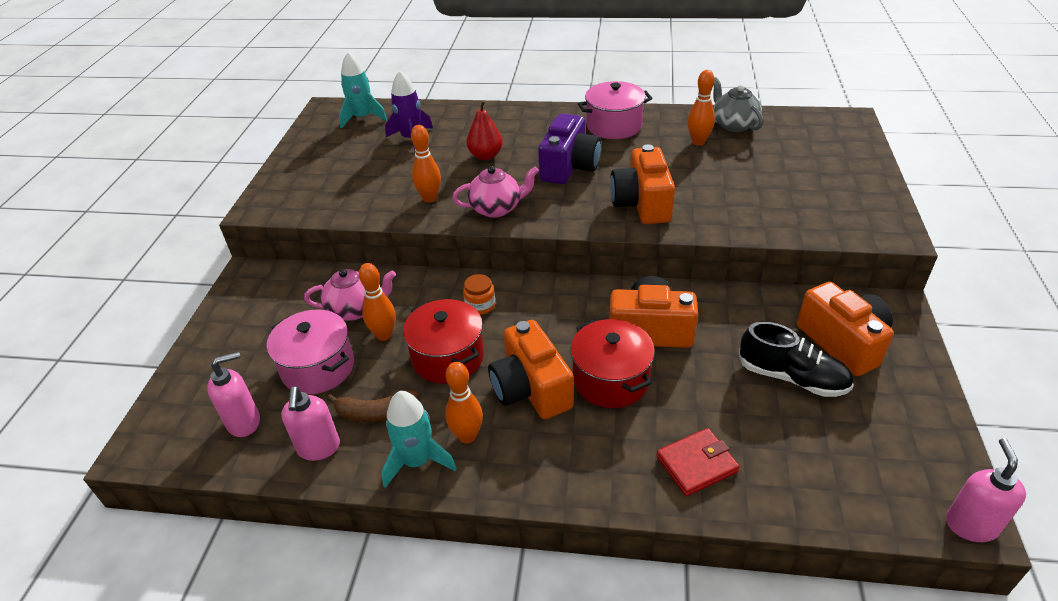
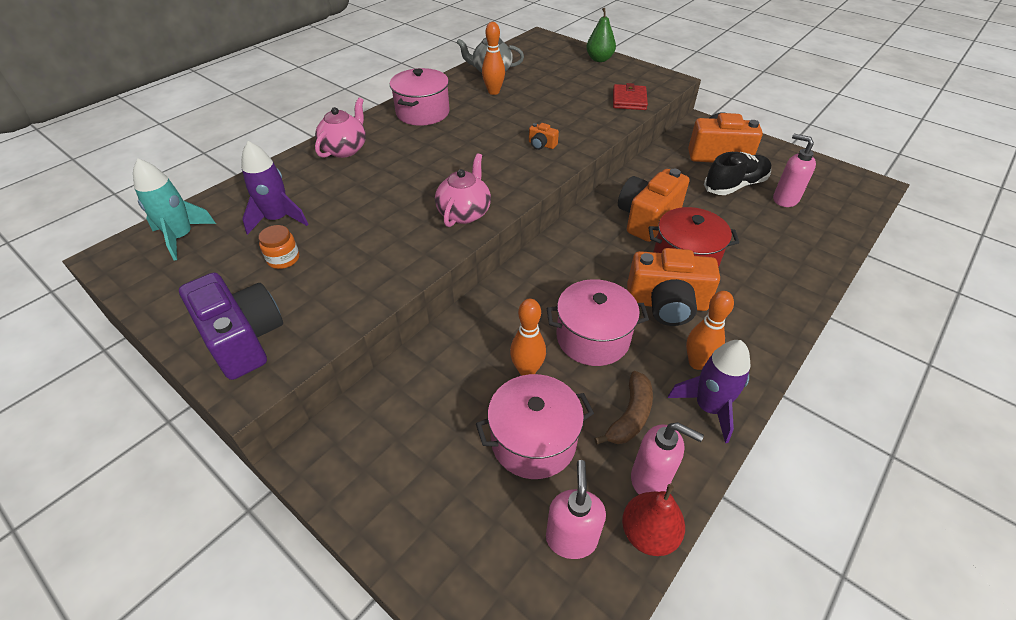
camera: 60 degrees left, 5 degrees up
(355, 309) = (469, 379): pink teapot -> pink teapot (345, 149)
(417, 461) = (708, 407): turquoise rocket -> purple rocket
(430, 198) = (400, 245): orange bowling pin -> none
(448, 357) = (593, 338): red pot -> pink pot
(480, 305) = (542, 291): orange jar -> orange jar (283, 259)
(485, 156) = (374, 188): red pear -> red pear (648, 533)
(569, 167) = (451, 154): purple camera -> purple camera (243, 339)
(642, 204) = (541, 145): orange camera -> orange camera, size x0.43
(696, 464) = (788, 258): red wallet -> red wallet (629, 100)
(863, 171) = (599, 59): none -> green pear
(970, 525) = (877, 186): pink soap dispenser -> pink soap dispenser (785, 199)

